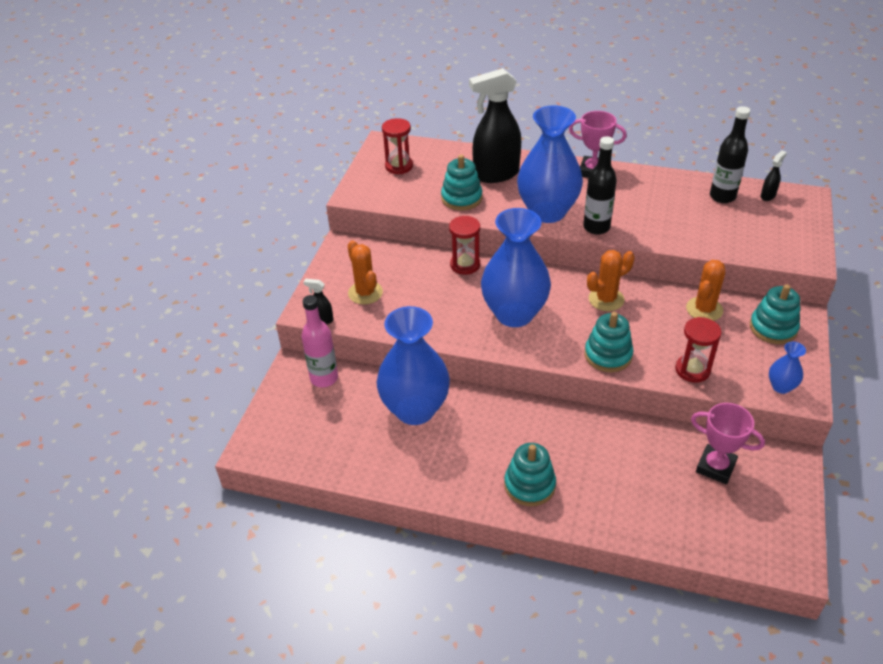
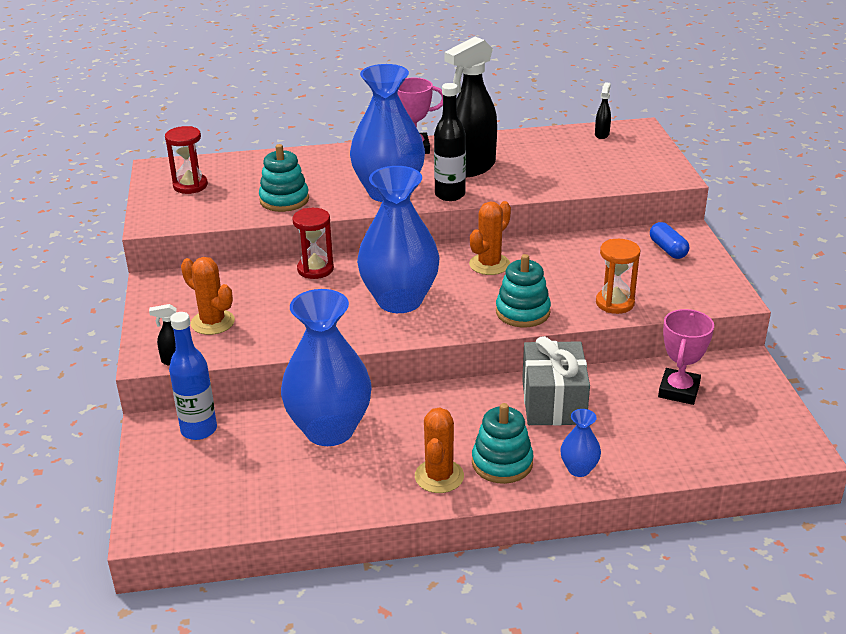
camera: 25 degrees left, 10 degrees down
(324, 378) = (199, 430): pink bottle -> blue bottle
(495, 174) = (309, 171): black spray bottle -> black spray bottle (471, 168)
(601, 442) = (553, 402): none -> grey gift
(692, 370) = (615, 303): red hourglass -> orange hourglass
(704, 309) = (593, 250): orange cactus -> orange cactus (439, 476)
(715, 467) = (679, 391): pink trophy -> pink trophy turned 75 degrees counterclockwise
(722, 197) = (559, 144): black bottle -> none
(773, 328) = (668, 249): turquoise stacking toy -> blue capsule
(781, 387) = (706, 295): blue vase -> blue vase (579, 469)

